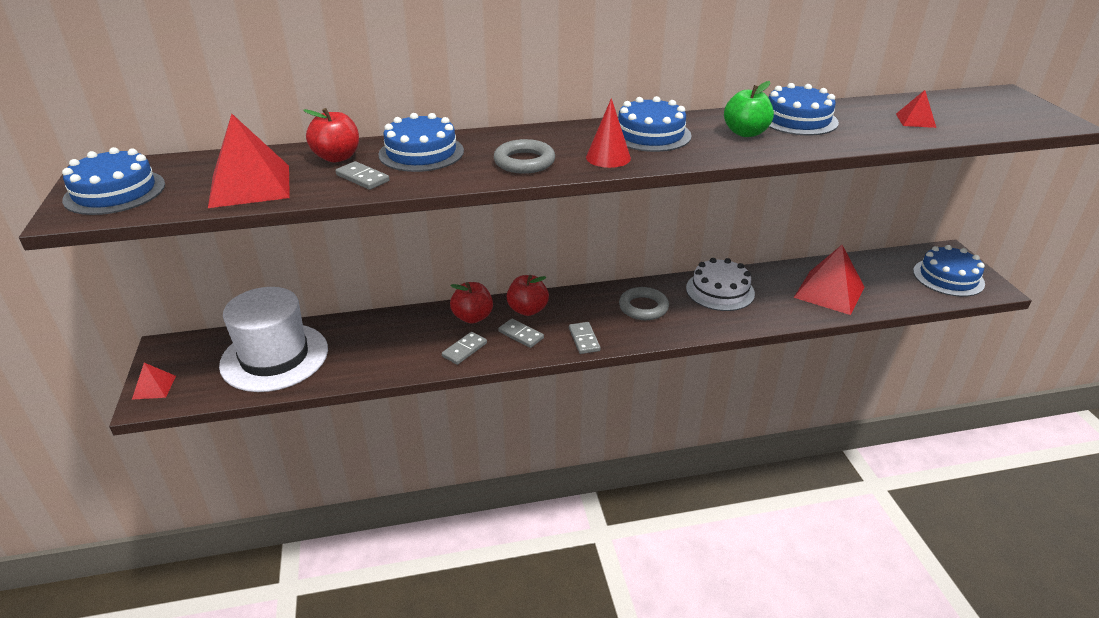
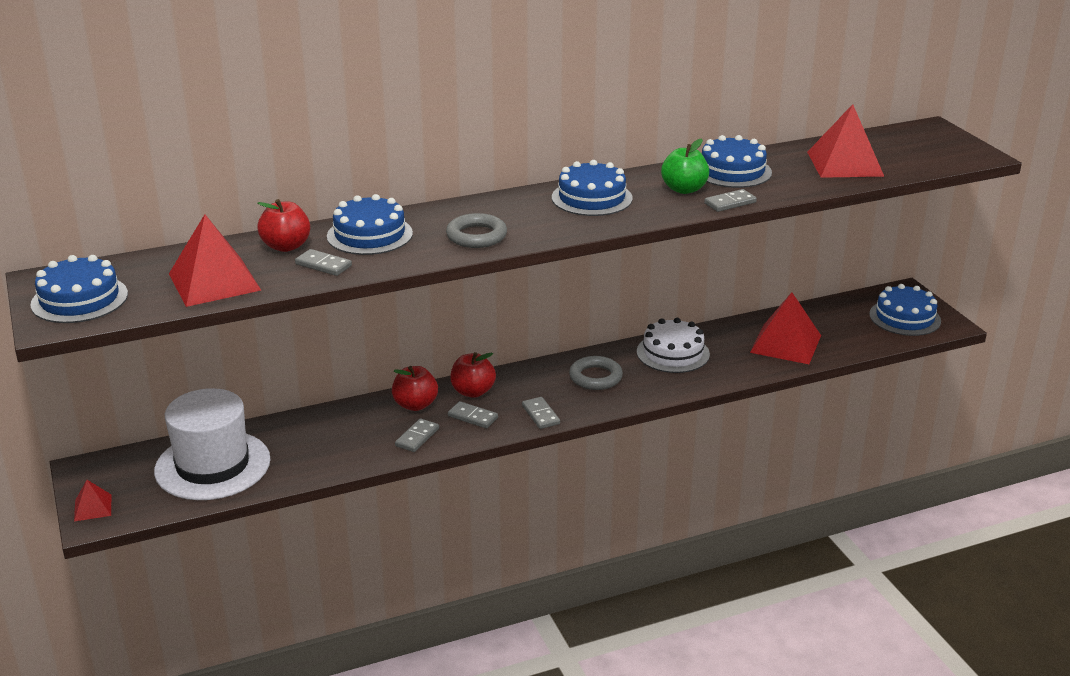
camera: 10 degrees left, 5 degrees down
(608, 157) = (557, 225): red cone -> none
(791, 149) = (730, 203): none -> grey domino
(915, 120) = (844, 164): red pyramid -> red pyramid, size x2.02

